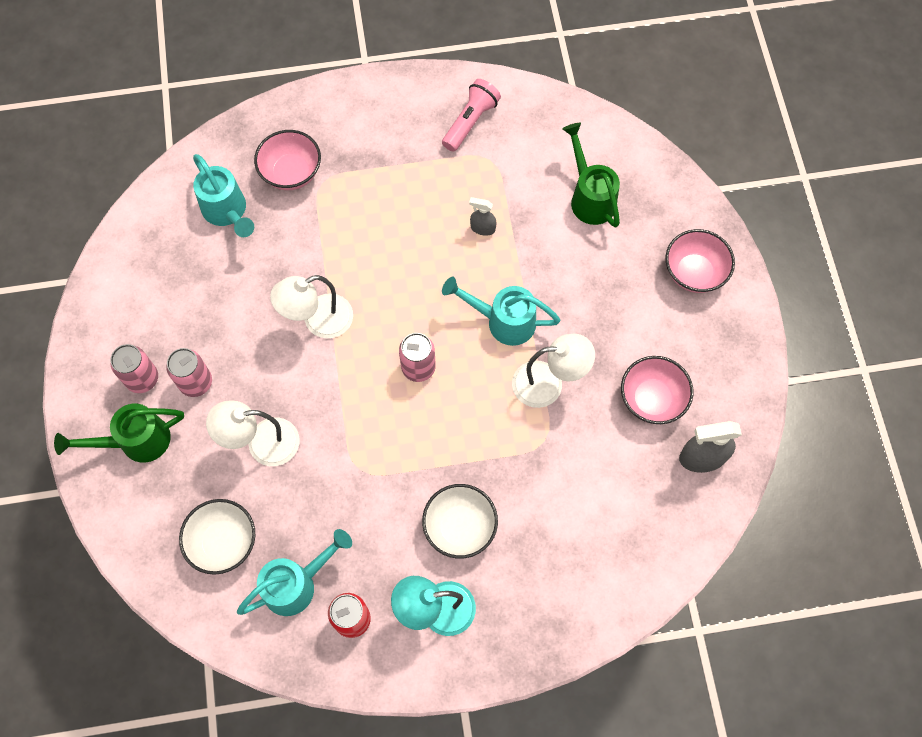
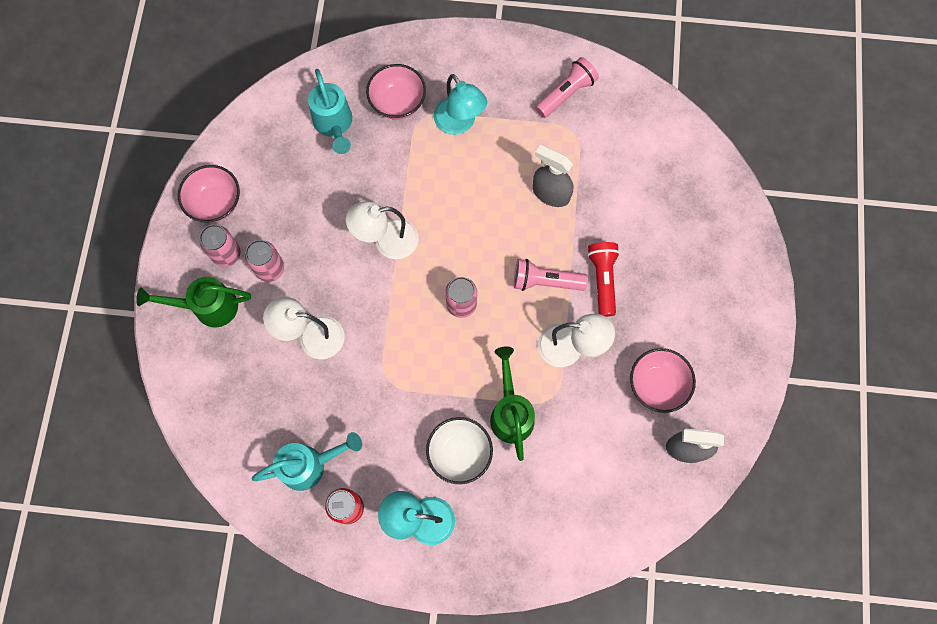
camera: 15 degrees right, 5 degrees up
(224, 542) = (258, 413): white bowl -> none
(364, 179) = (459, 123): none -> turquoise lamp
(482, 228) = (550, 193): grey spray bottle -> grey spray bottle, size x1.74
(502, 321) = (545, 281): turquoise watering can -> pink flashlight
(563, 304) = (602, 279): none -> red flashlight
(589, 196) = (653, 188): green watering can -> green watering can (510, 412)
(694, 273) = (727, 281): pink bowl -> pink bowl (215, 203)

